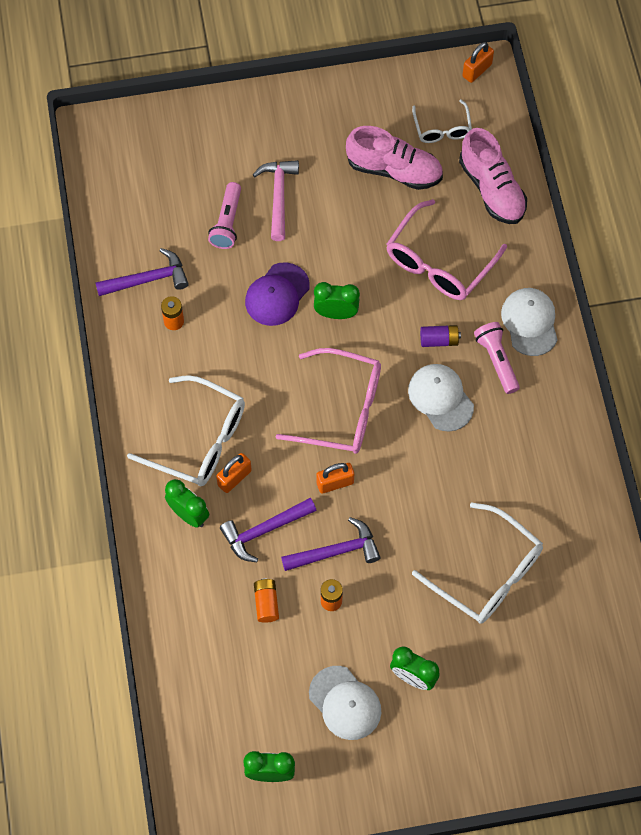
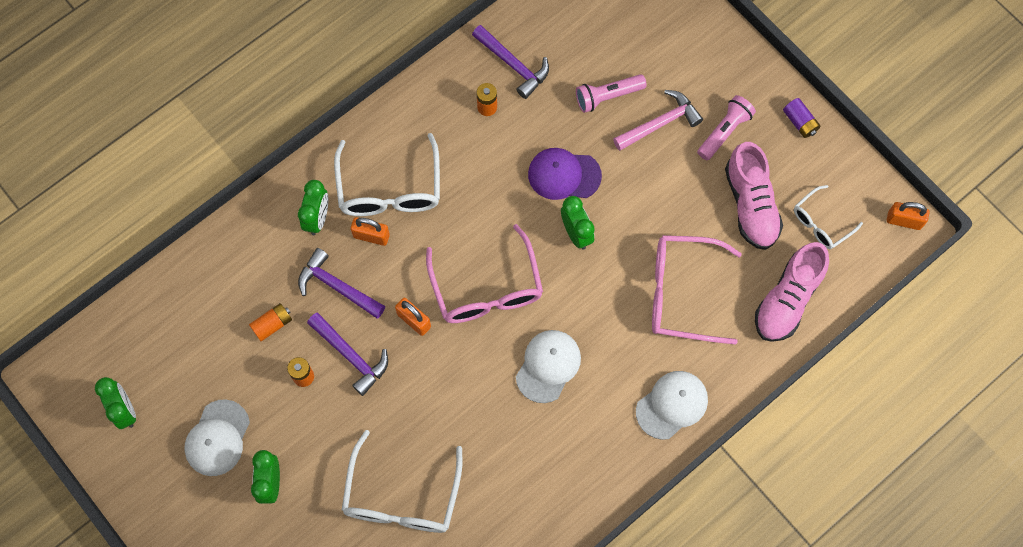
camera: 60 degrees right, 5 degrees up
(439, 340) = (604, 334): purple battery -> purple battery (799, 122)
(497, 360) = (615, 396): pink flashlight -> pink flashlight (724, 132)

